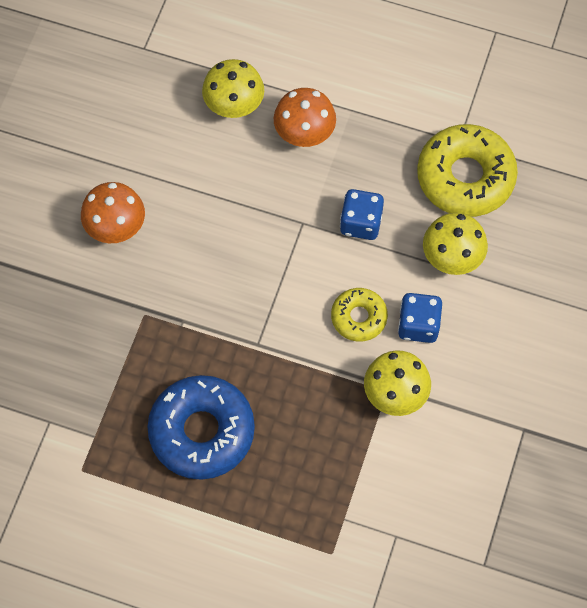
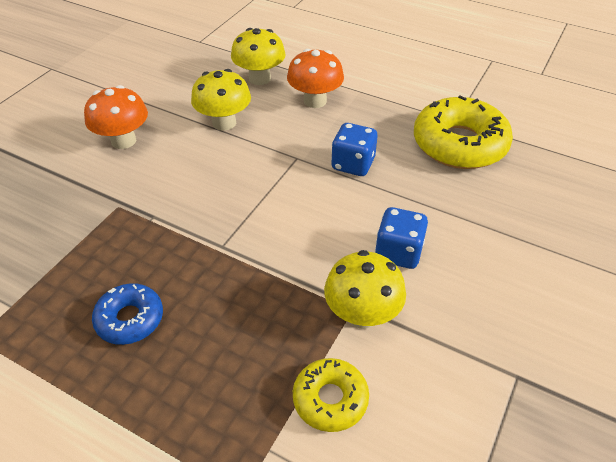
camera: 10 degrees right, 20 degrees down
(202, 431) = (130, 319): blue donut -> blue donut, size x0.55
(359, 317) = (335, 237): yellow donut -> yellow donut (330, 399)
(452, 258) = (441, 201): yellow mushroom -> yellow mushroom (224, 122)

